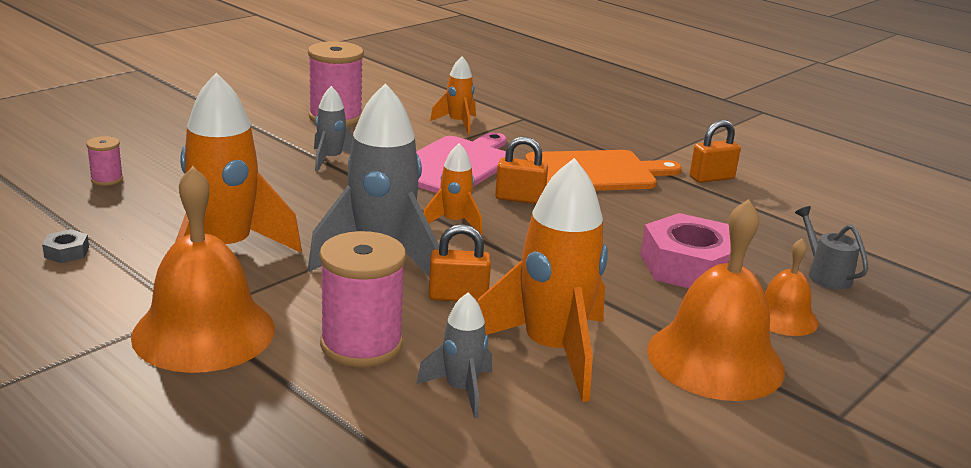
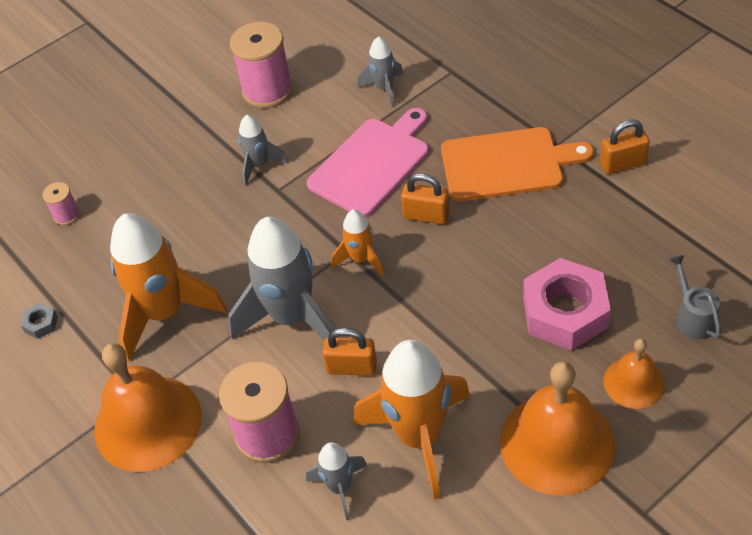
camera: 15 degrees right, 25 degrees up
(457, 123) = (384, 88): orange rocket -> grey rocket

